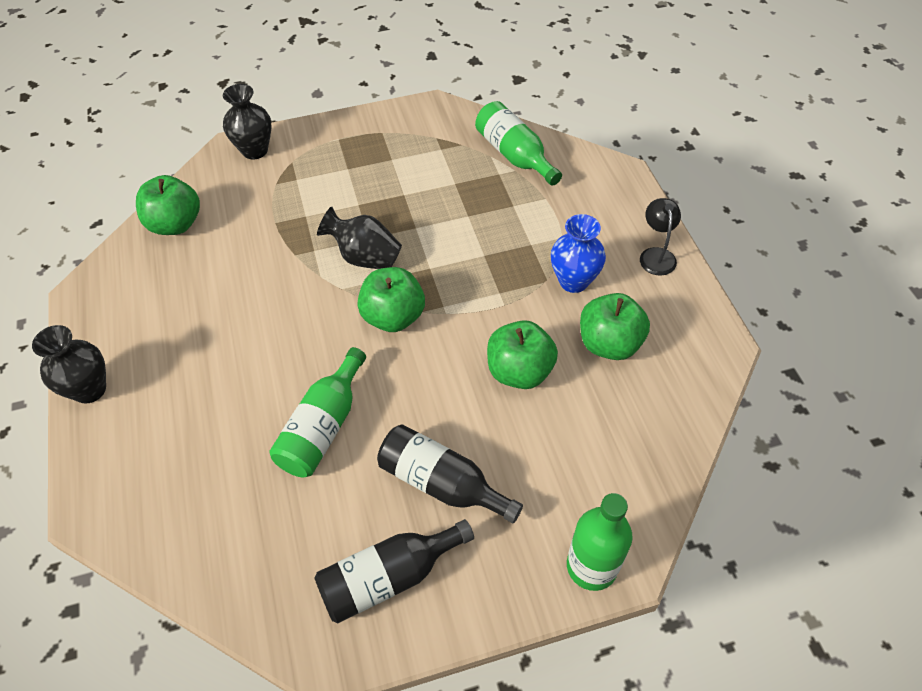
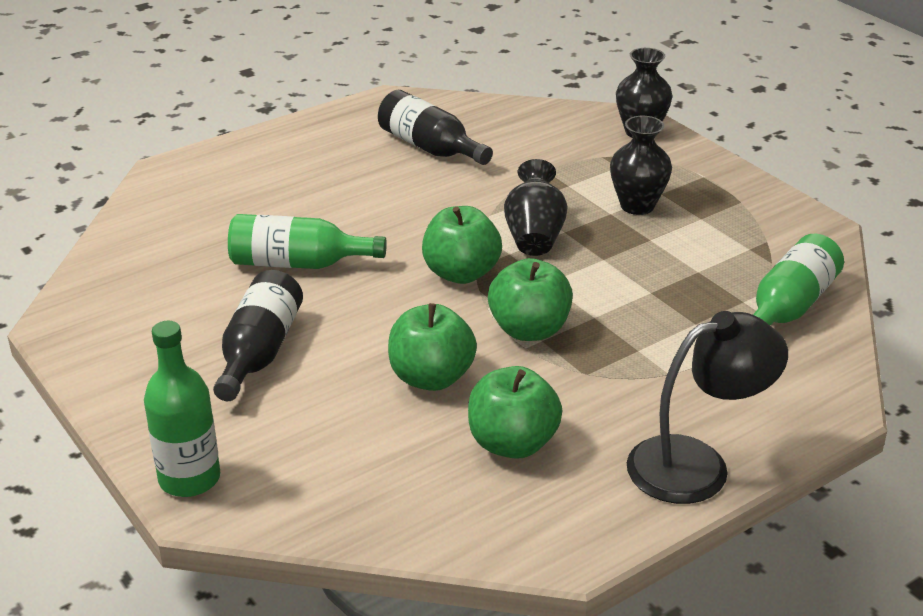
camera: 70 degrees right, 20 degrees down
(90, 389) = (286, 133): black vase -> black vase (637, 206)
(175, 224) = (503, 118): green apple -> green apple (529, 330)
(389, 577) = (142, 342): black bottle -> black bottle (430, 148)
(573, 281) = (598, 396): blue vase -> none
(656, 255) = (697, 464): black lamp -> black lamp, size x1.78

